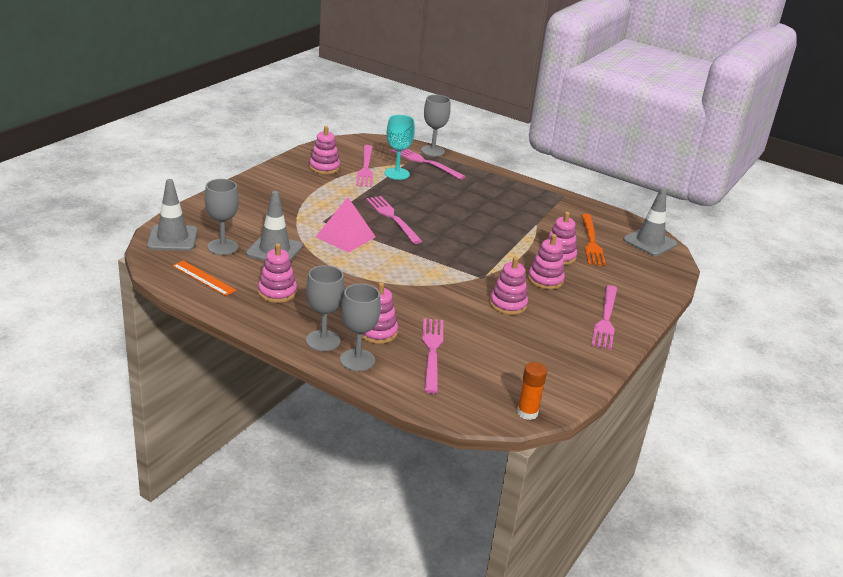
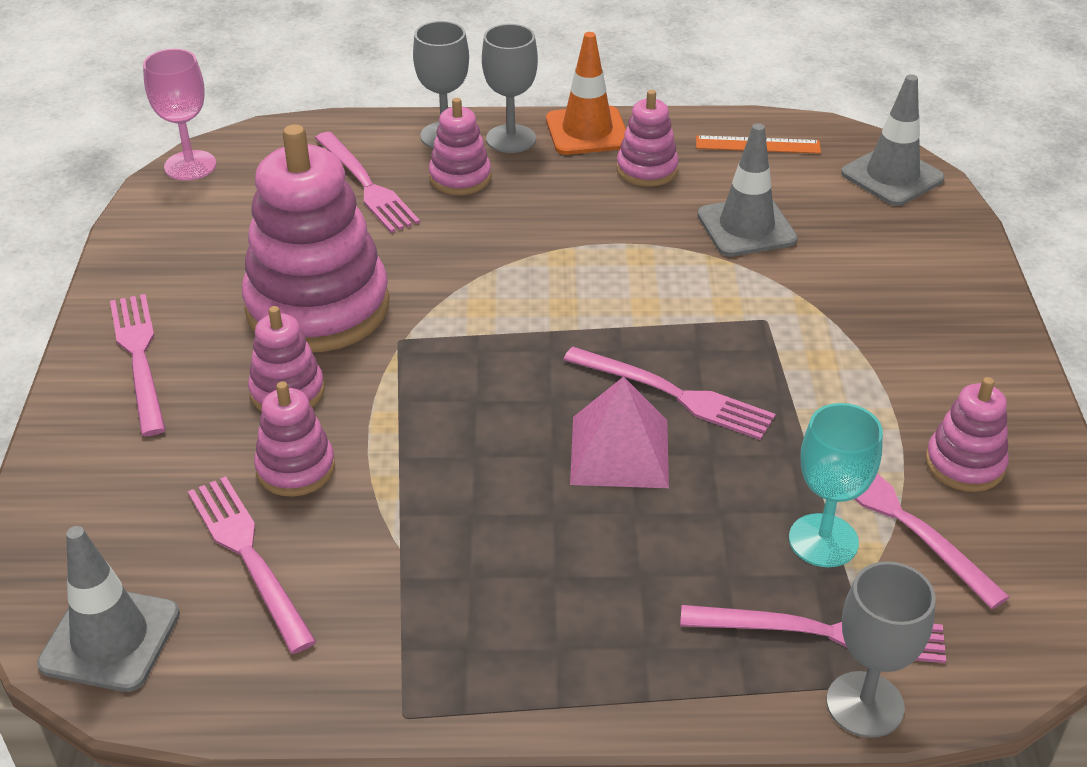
camera: 150 degrees right, 10 degrees up
(222, 247) = (814, 197): grey goblet -> none
(276, 325) = (587, 131): none -> orange traffic cone
(345, 237) = (690, 307): pink pyramid -> pink pyramid (620, 451)
(508, 304) = (318, 307): pink stacking toy -> pink stacking toy, size x2.06
(527, 413) = (190, 166): orange glue stick -> pink goblet
(591, 242) = (249, 556): orange fork -> pink fork

